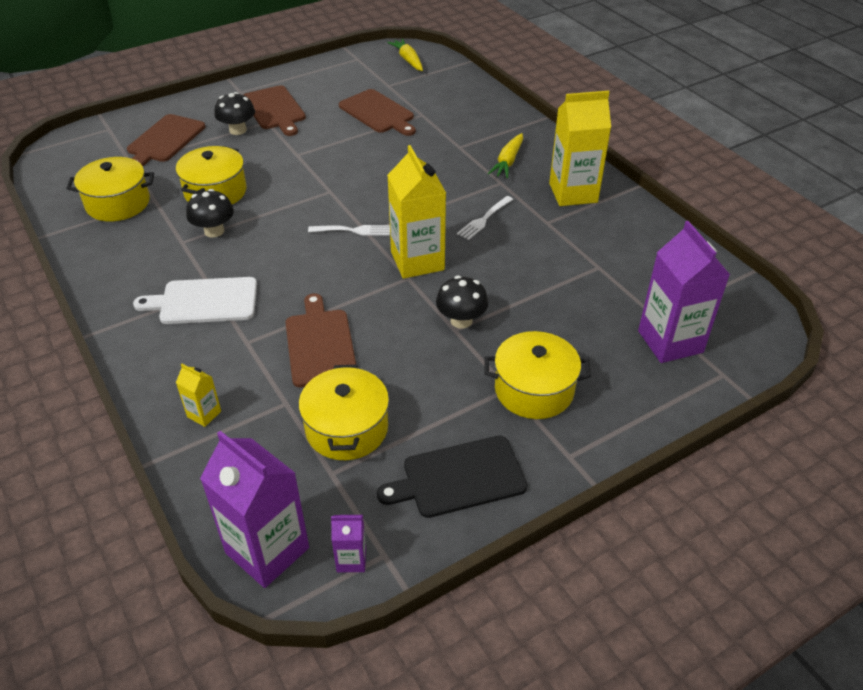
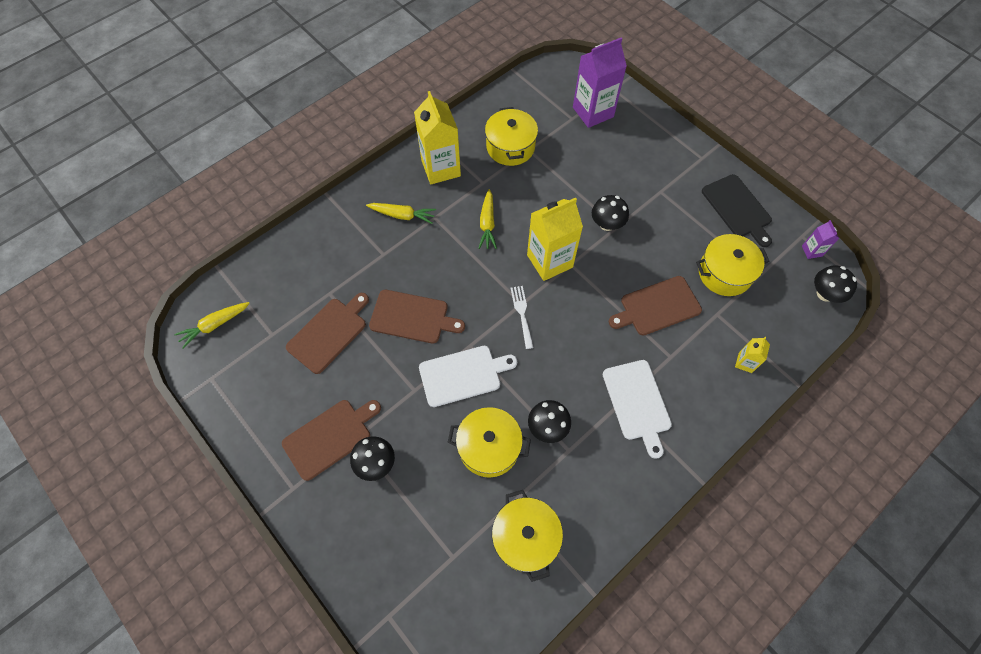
camera: 100 degrees left, 20 degrees up
(164, 140) = (405, 537): brown cutting board -> brown cutting board (412, 317)
(267, 550) = (825, 294): purple carton -> black mushroom
(298, 184) = (463, 375): none -> white cutting board
(484, 219) = (487, 223): white fork -> yellow carrot
(534, 390) = (657, 178): yellow pot -> yellow pot (510, 147)

